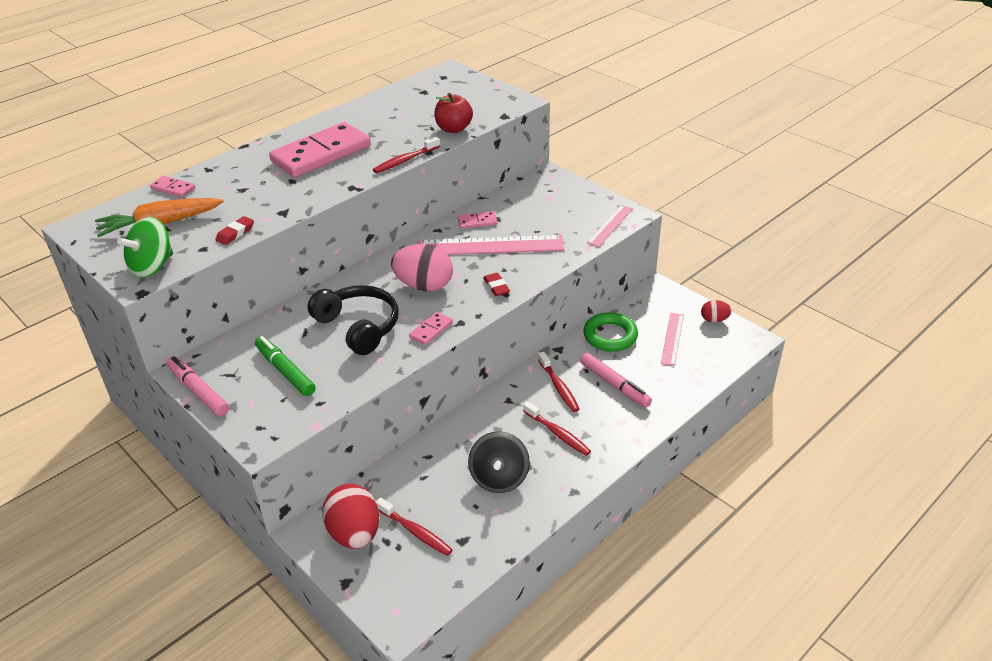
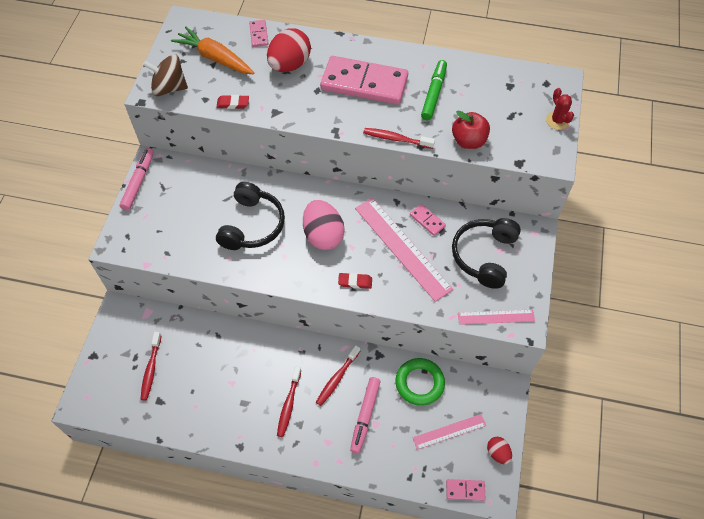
camera: 55 degrees right, 20 degrees up
(152, 266) = (169, 88): green spinning top -> brown spinning top
(285, 371) = (184, 214): green marker -> green marker (434, 94)
(354, 533) = (131, 336): red egg -> red egg (289, 65)
(431, 330) = (277, 270): pink domino -> pink domino (465, 490)
(485, 86) = (557, 121): none -> red cactus
(496, 287) = (355, 282): red eraser -> red eraser turned 60 degrees clockwise
(499, 478) = (224, 391): black spinning top -> none
(545, 207) = (484, 256): none -> black headphones

